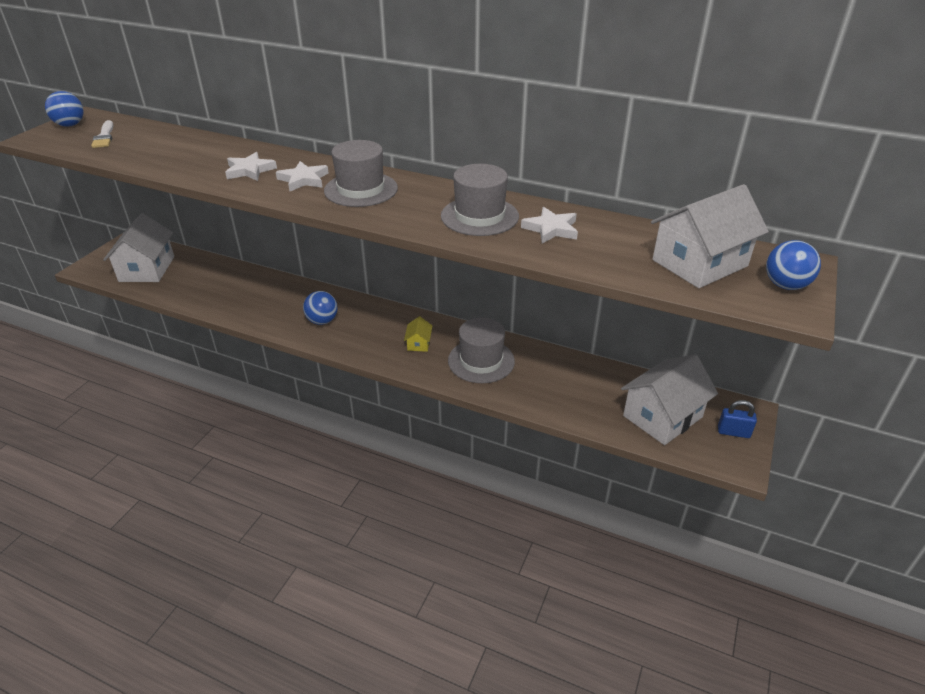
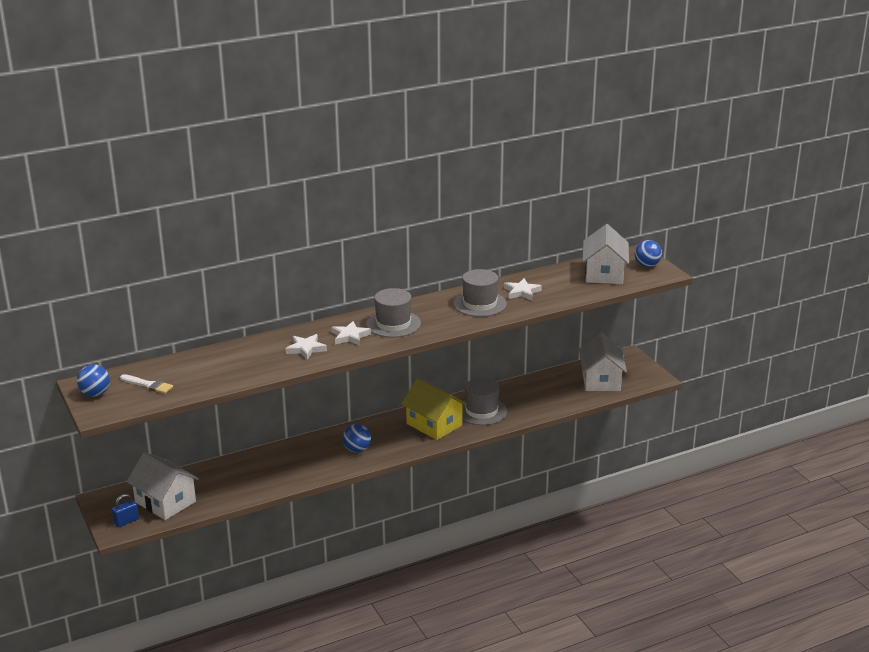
camera: 50 degrees left, 10 degrees down
(419, 343) = (434, 424): yellow house -> yellow house, size x2.27
(733, 432) = (636, 368): blue padlock -> blue padlock (126, 521)

